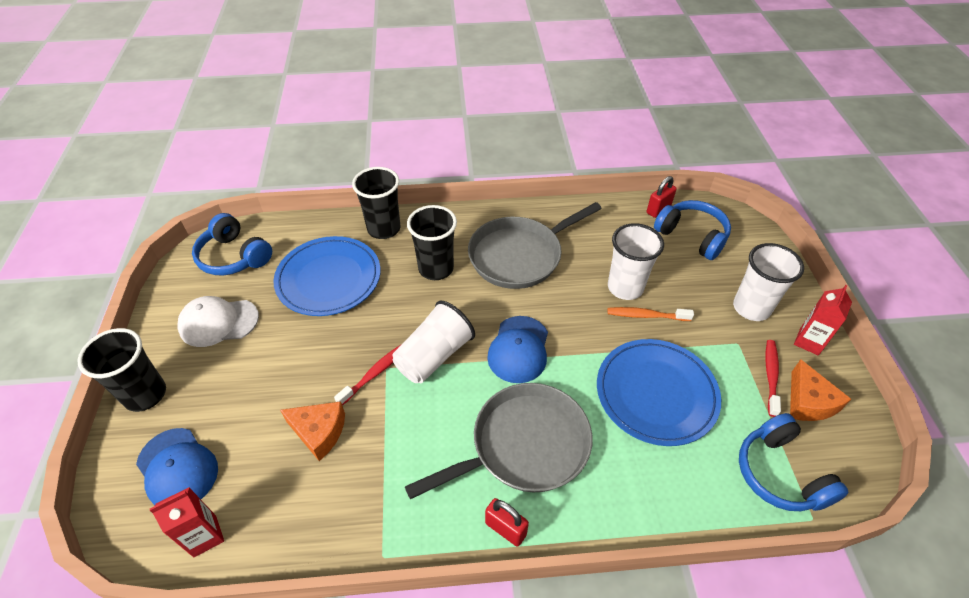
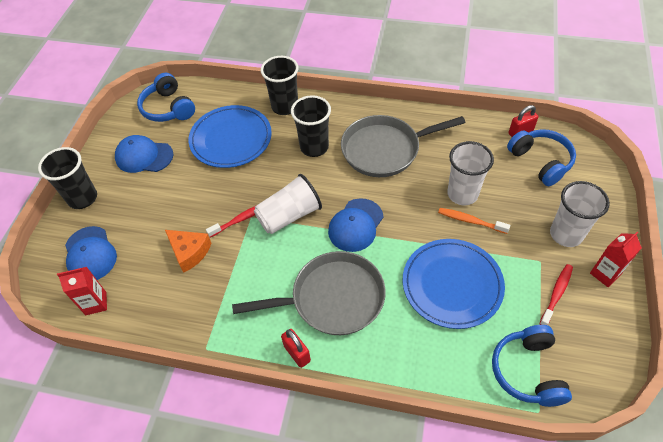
camera: 20 degrees right, 5 degrees up
(218, 322) = (144, 156): white cap -> blue cap
(808, 402) = (579, 322): orange cheese -> none

